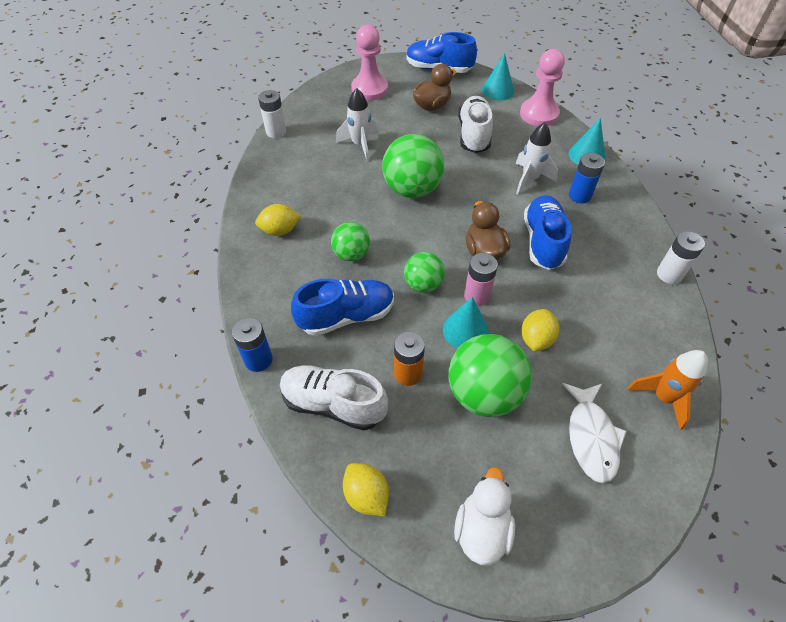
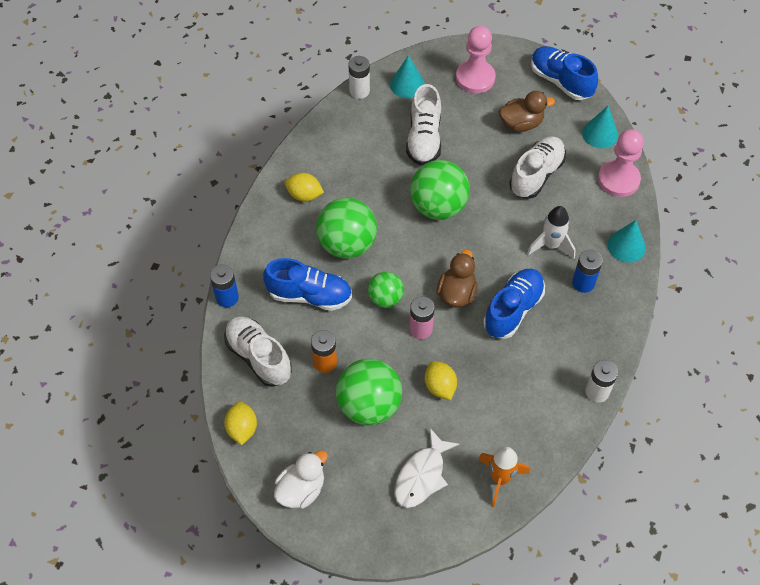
camera: 30 degrees right, 5 degrees up
(351, 254) = (347, 244): green ball -> green ball, size x1.72
(360, 145) = (424, 139): white rocket -> white shoe
(465, 330) = (391, 352): turquoise cone -> turquoise cone (407, 84)
(536, 339) = (440, 386): yellow lemon -> yellow lemon turned 75 degrees counterclockwise

